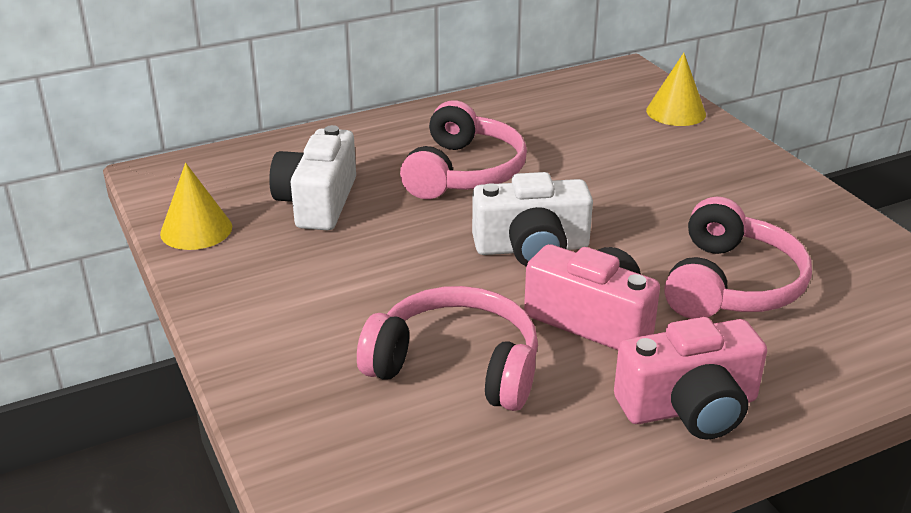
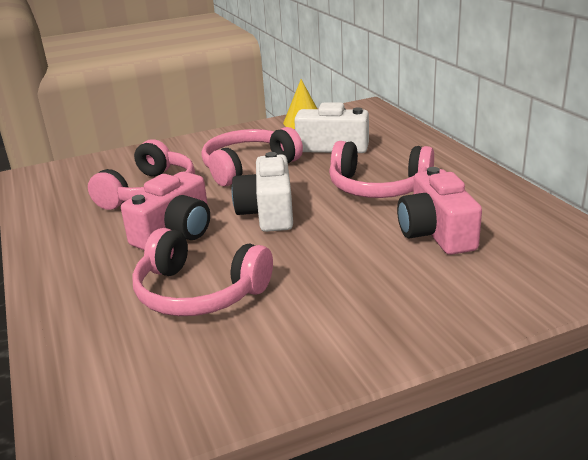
camera: 95 degrees right, 5 degrees down
(377, 274) = (248, 167): none -> pink headphones
(676, 112) = (531, 291): yellow cone -> none
(689, 407) = (71, 262): pink camera -> pink camera (436, 233)

